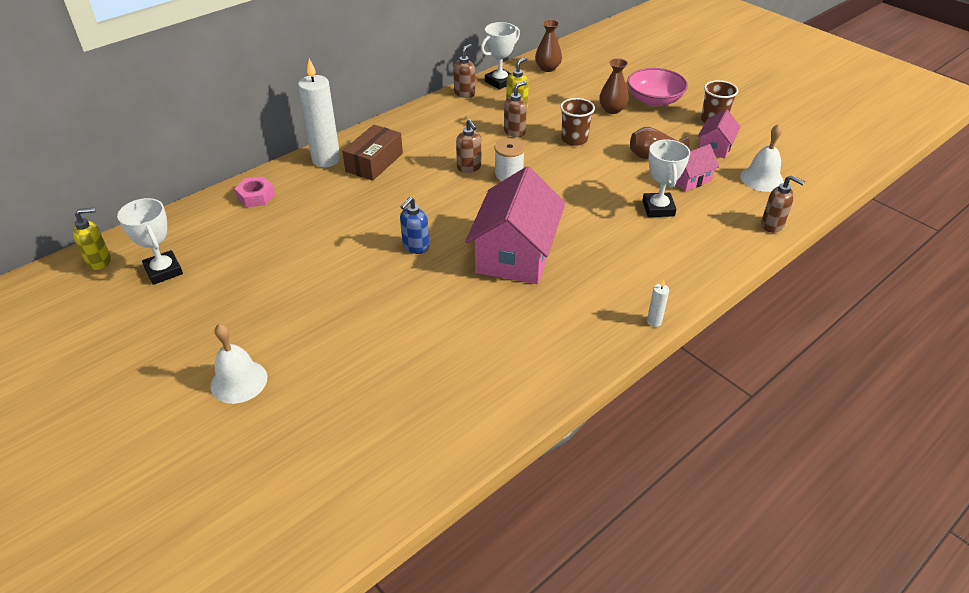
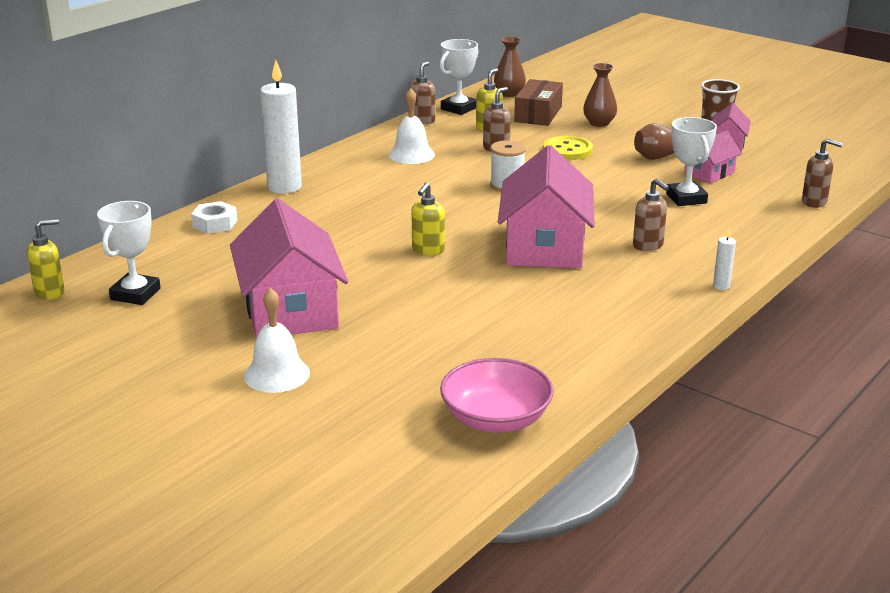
camera: 10 degrees left, 15 degrees down
(163, 271) = (135, 294): white trophy -> white trophy turned 60 degrees clockwise
(256, 196) = (215, 224): pink nut -> white nut
(278, 305) = (290, 310): none -> pink house
(374, 162) = (344, 185): brown box -> brown box (538, 114)
(415, 247) = (428, 250): blue soap dispenser -> yellow soap dispenser
(469, 167) = (458, 181): brown soap dispenser -> brown soap dispenser (648, 246)
(574, 139) = (567, 150): brown cup -> yellow button
(654, 100) = (643, 112): pink bowl -> pink bowl (496, 419)
(761, 179) = (787, 167): white bell -> white bell (411, 154)

